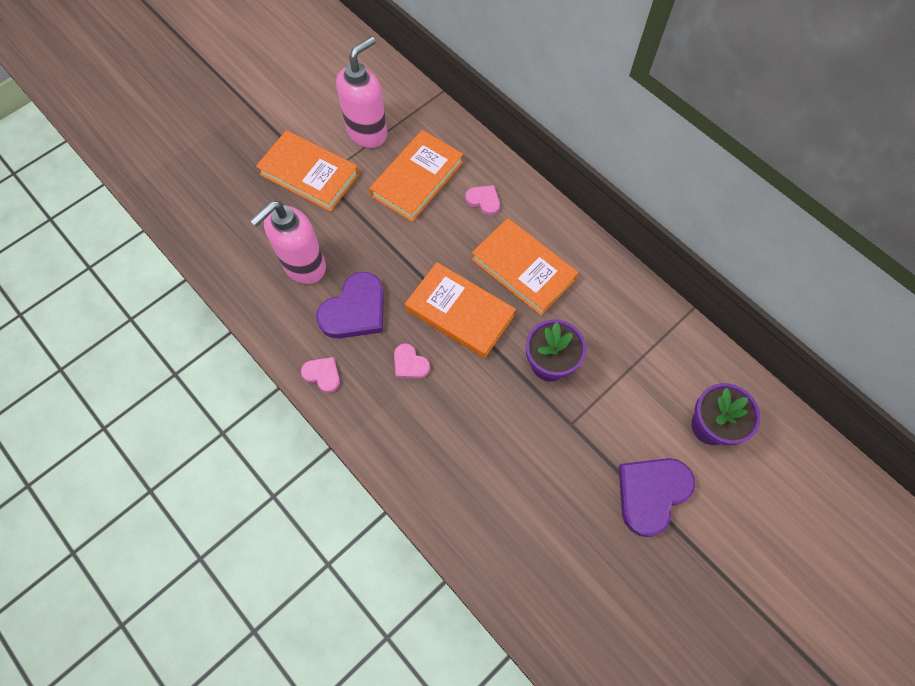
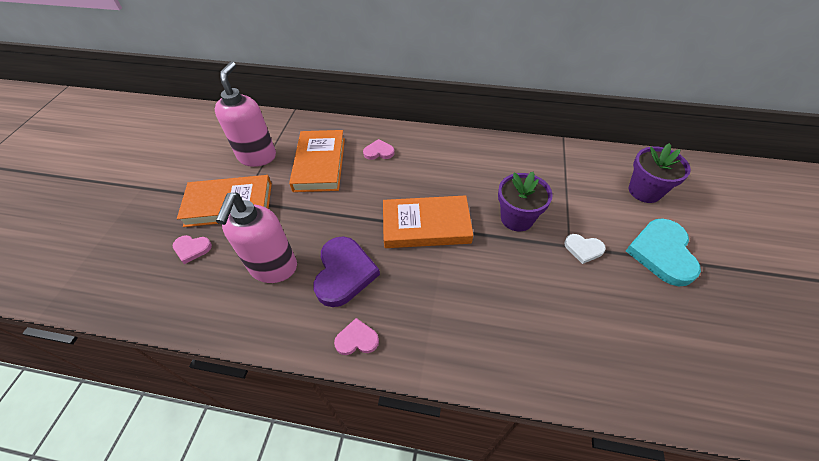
camera: 35 degrees left, 15 degrees down
(410, 364) = (421, 282): pink heart -> pink heart (192, 249)
(523, 269) = (443, 175): orange book -> none
(580, 436) = (583, 249): none -> white heart
(651, 493) = (662, 253): purple heart -> turquoise heart

